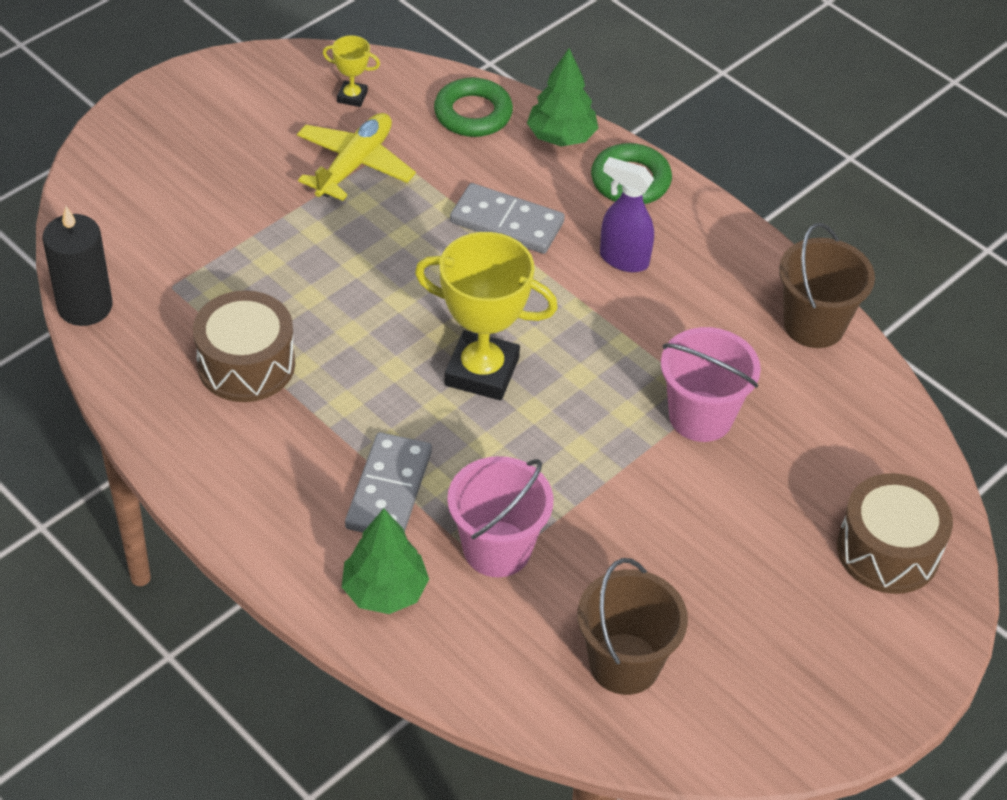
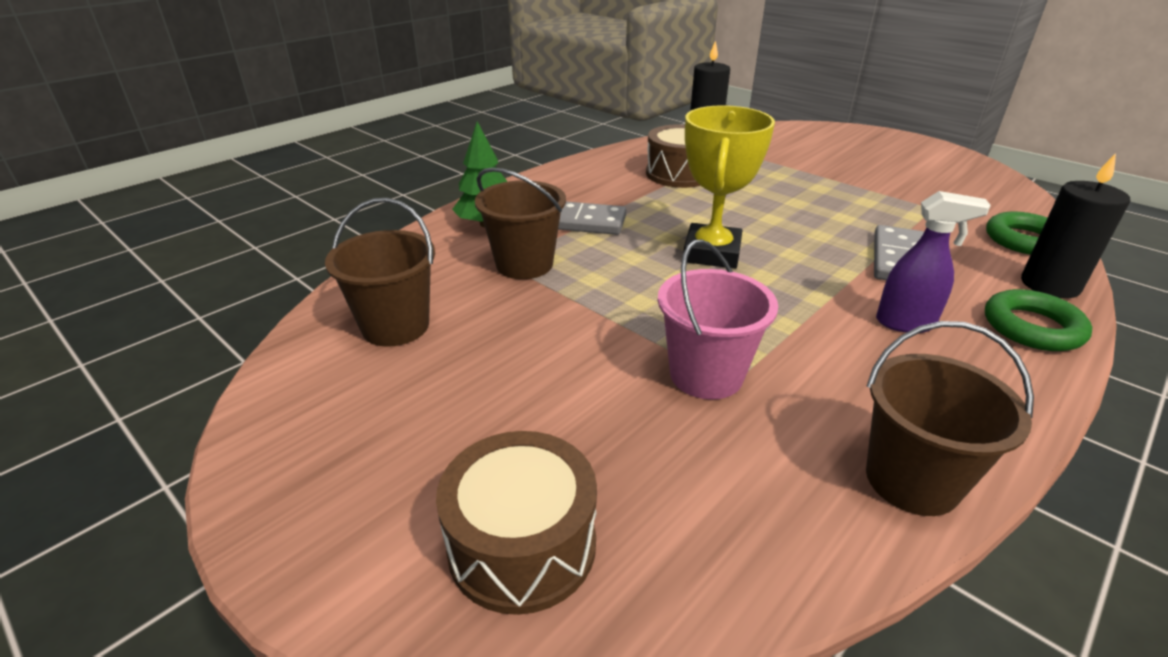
camera: 90 degrees right, 15 degrees down
(352, 97) = (980, 193): yellow trophy -> none
(354, 165) = (904, 197): yellow plane -> none
(497, 549) = (524, 264): pink bucket -> brown bucket
(561, 137) = (1050, 285): green tree -> black candle
(623, 259) = (906, 323): purple spray bottle -> purple spray bottle turned 75 degrees clockwise

